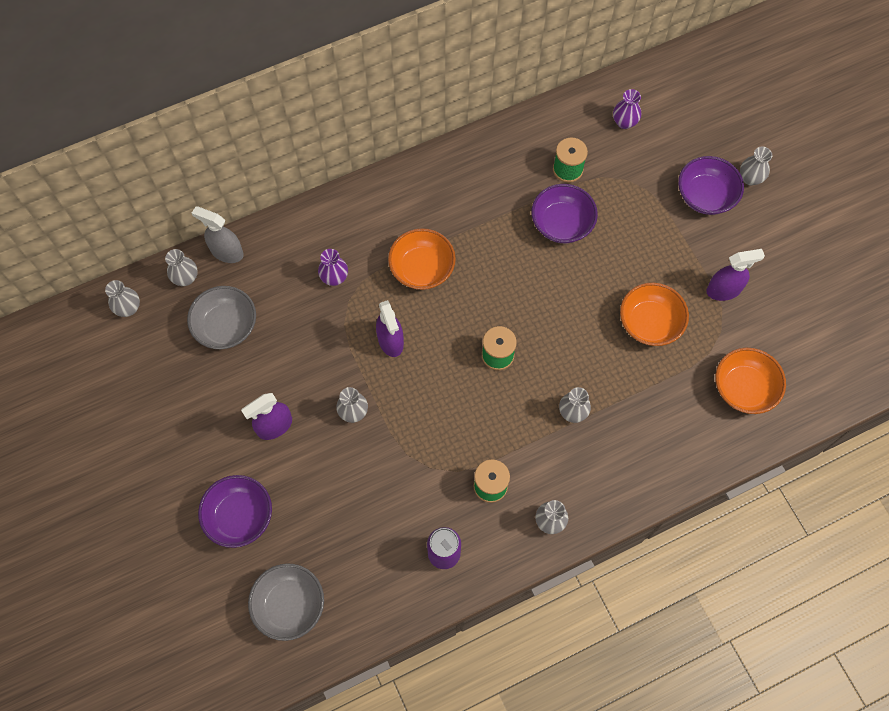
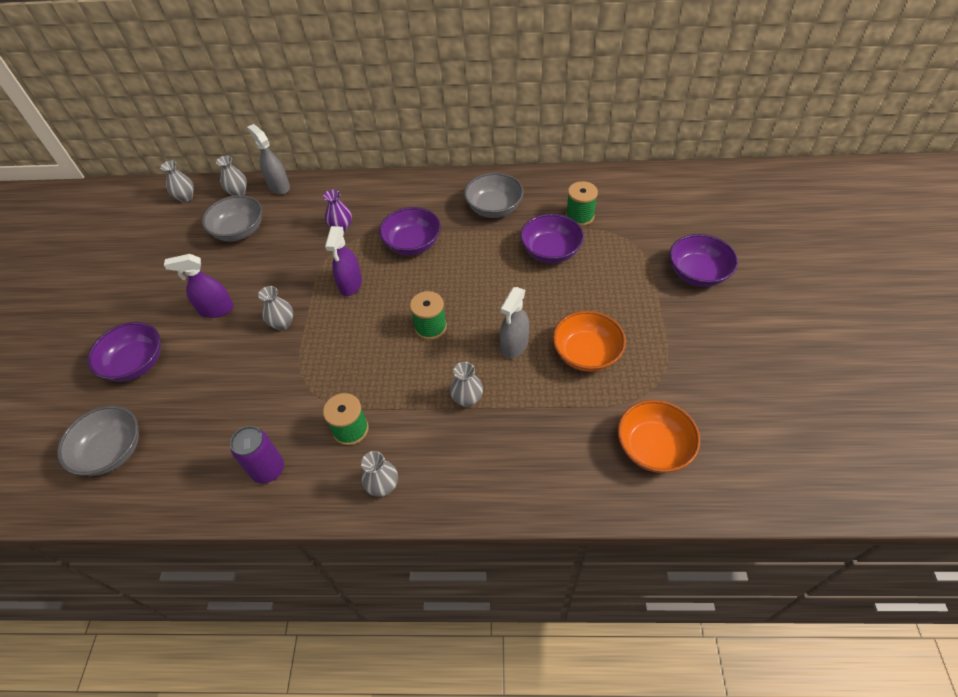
camera: 30 degrees right, 15 degrees down
(422, 269) = (412, 244): orange bowl -> purple bowl
(478, 192) = (494, 208): none -> grey bowl
(583, 341) = (514, 345): none -> grey spray bottle
(624, 122) = (650, 200): purple vase -> none
(723, 290) = (676, 353): purple spray bottle -> none
(750, 178) = (750, 274): grey vase -> none

